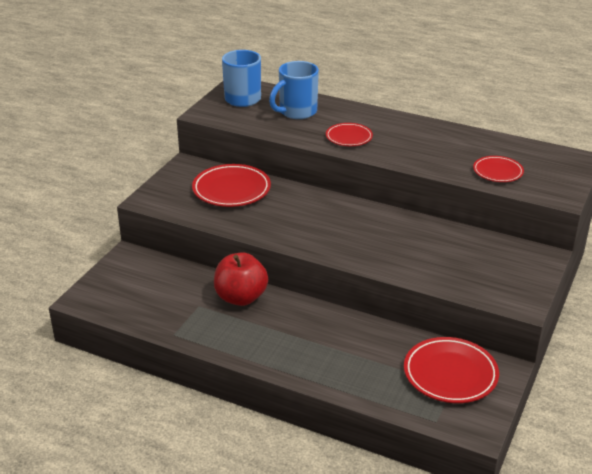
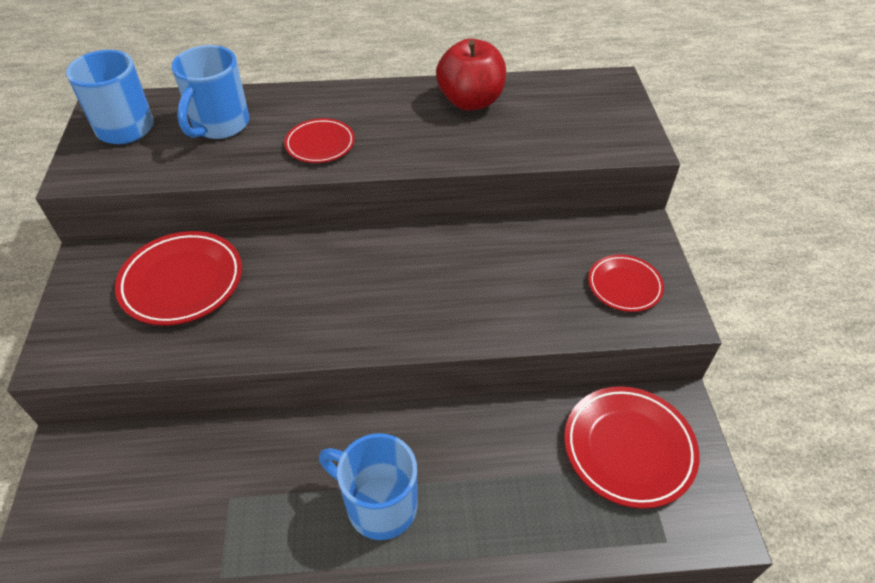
camera: 30 degrees left, 15 degrees up
(241, 297) = (284, 451): red apple -> red apple (470, 101)
(277, 339) = (379, 505): none -> blue mug
(497, 172) = (543, 134): red plate -> red plate (624, 286)

